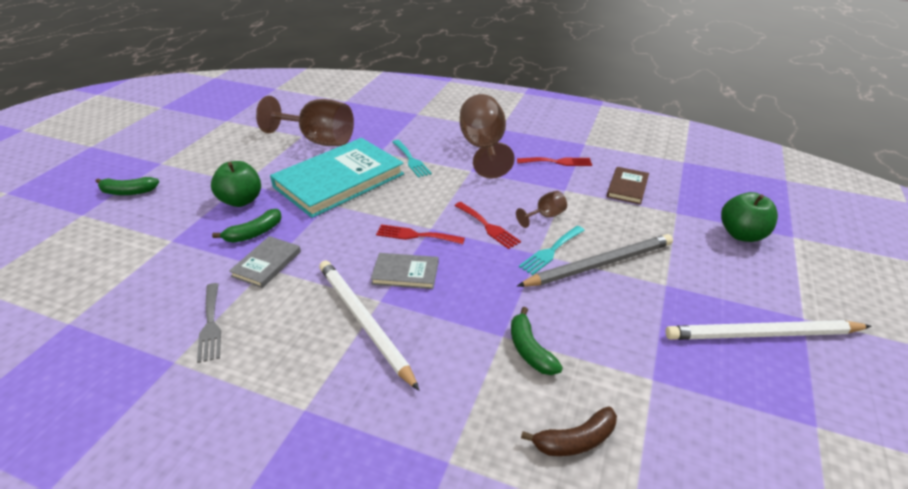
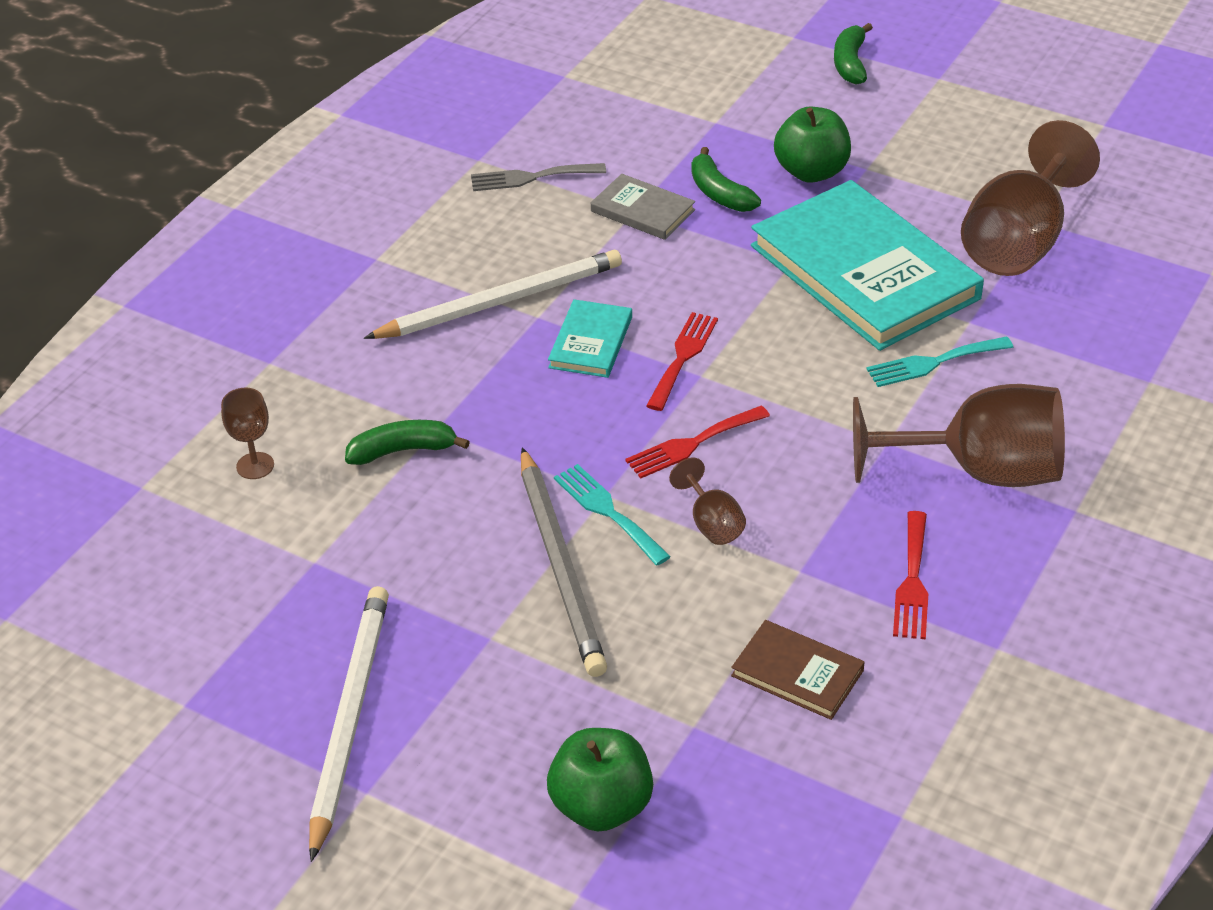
camera: 100 degrees right, 5 degrees up
(405, 273) = (591, 342): grey book -> turquoise book
(575, 440) = (255, 466): brown banana -> brown goblet

